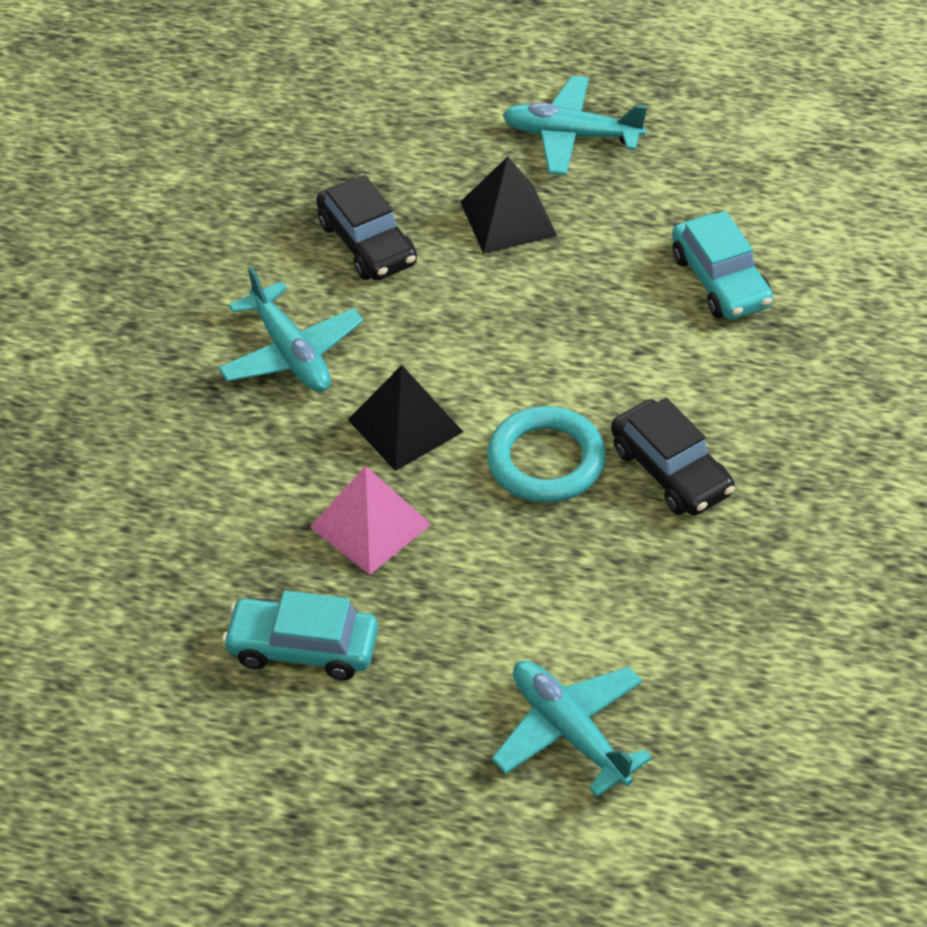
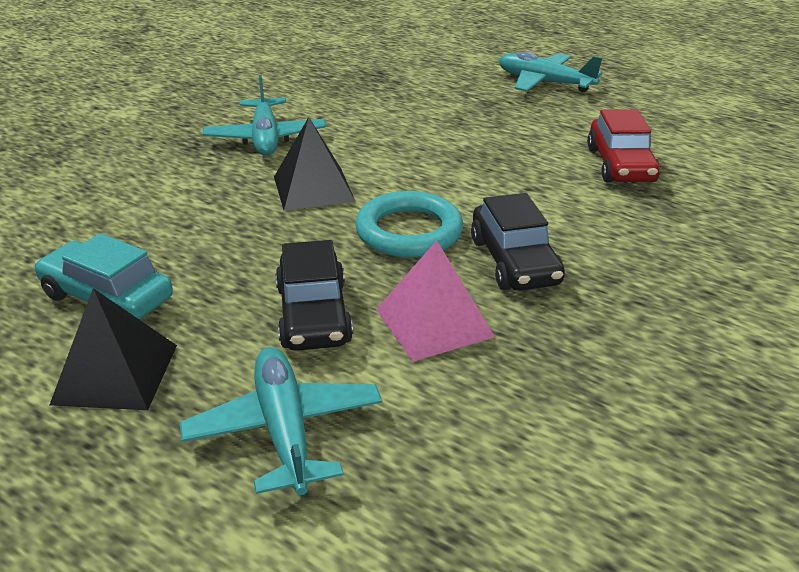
camera: 20 degrees right, 15 degrees down
(367, 243) = (364, 101): black car -> black car (313, 314)
(370, 525) = (235, 236): pink pyramid -> pink pyramid (434, 323)
(508, 218) = (473, 108): black pyramid -> black pyramid (116, 373)
(720, 280) = (620, 165): turquoise car -> red car

